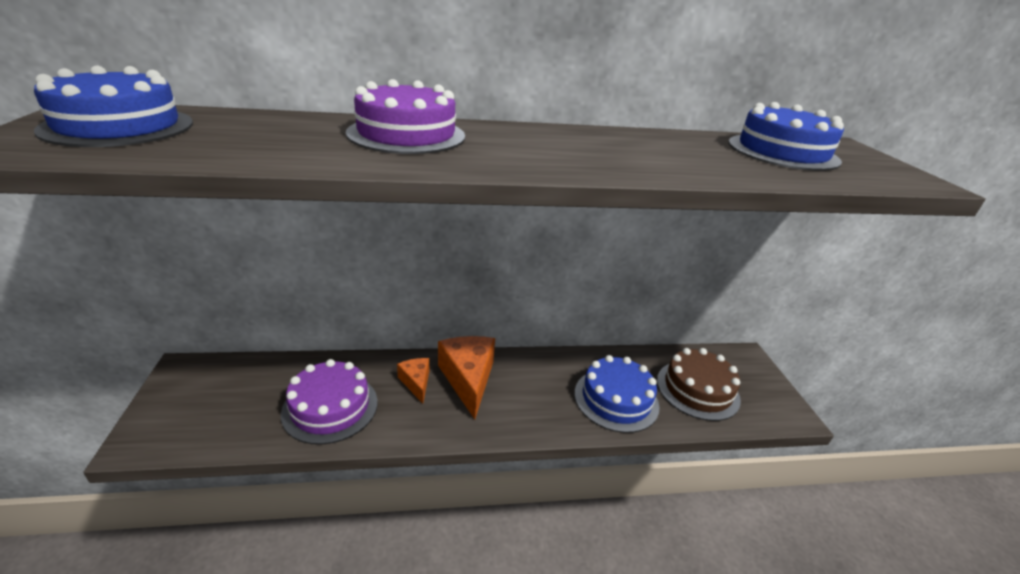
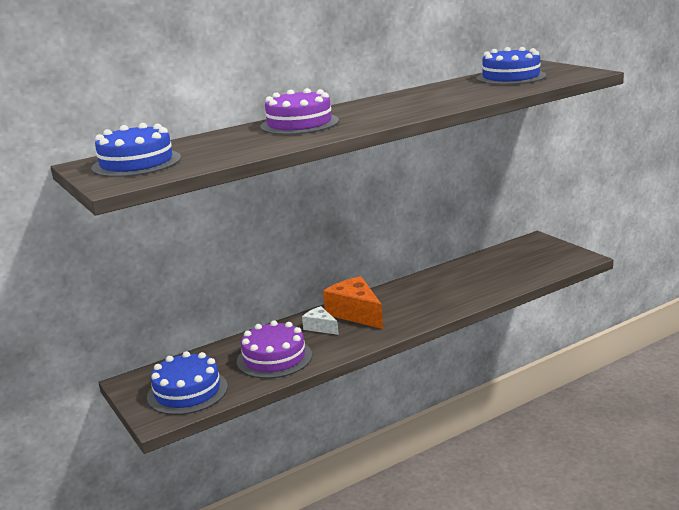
camera: 20 degrees left, 10 degrees down
(416, 383) = (320, 327): orange cheese -> white cheese
(616, 399) = (467, 288): blue cake -> blue cake (187, 392)
(697, 389) = (516, 266): brown cake -> none

